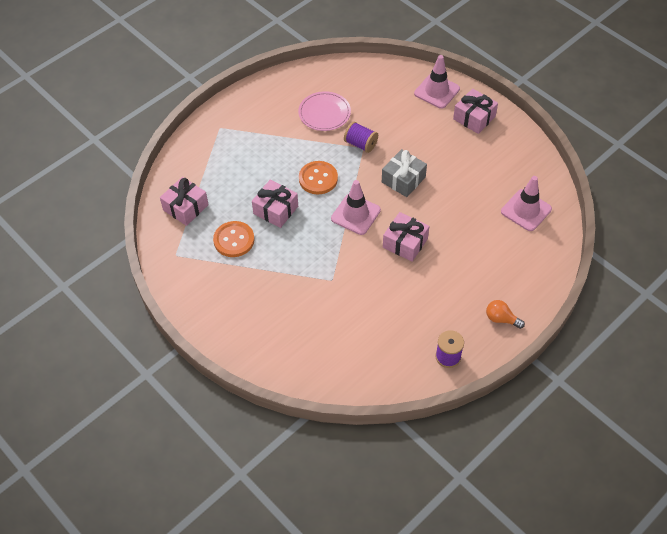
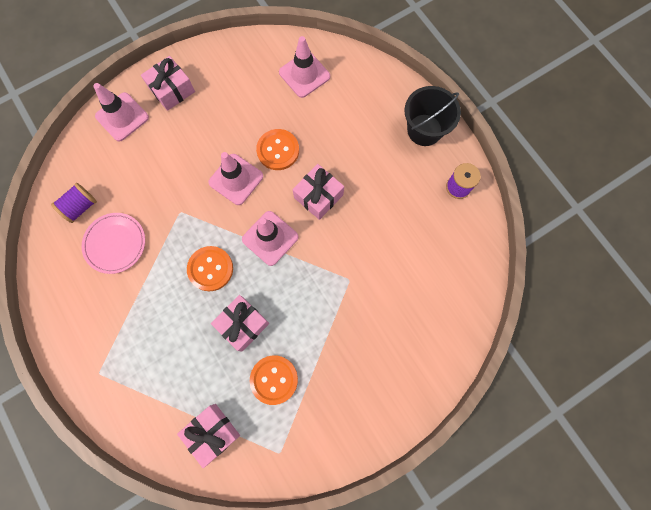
camera: 80 degrees left, 20 degrees up
(360, 144) = (173, 213): purple spool -> purple spool (80, 207)
(403, 179) = (236, 179): grey gift -> pink traffic cone
(440, 204) = (278, 150): none -> orange button
(501, 319) = (424, 130): orange light bulb -> black bucket

